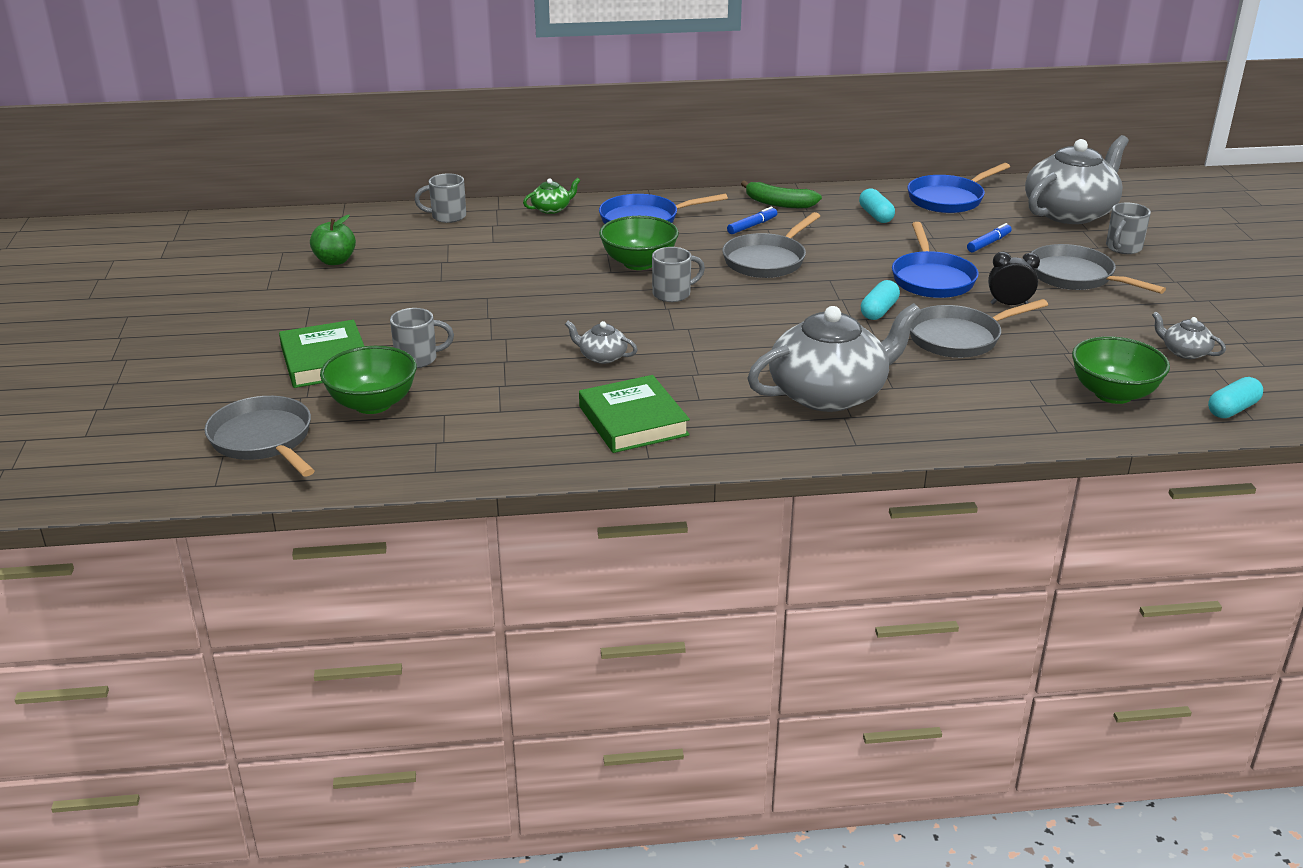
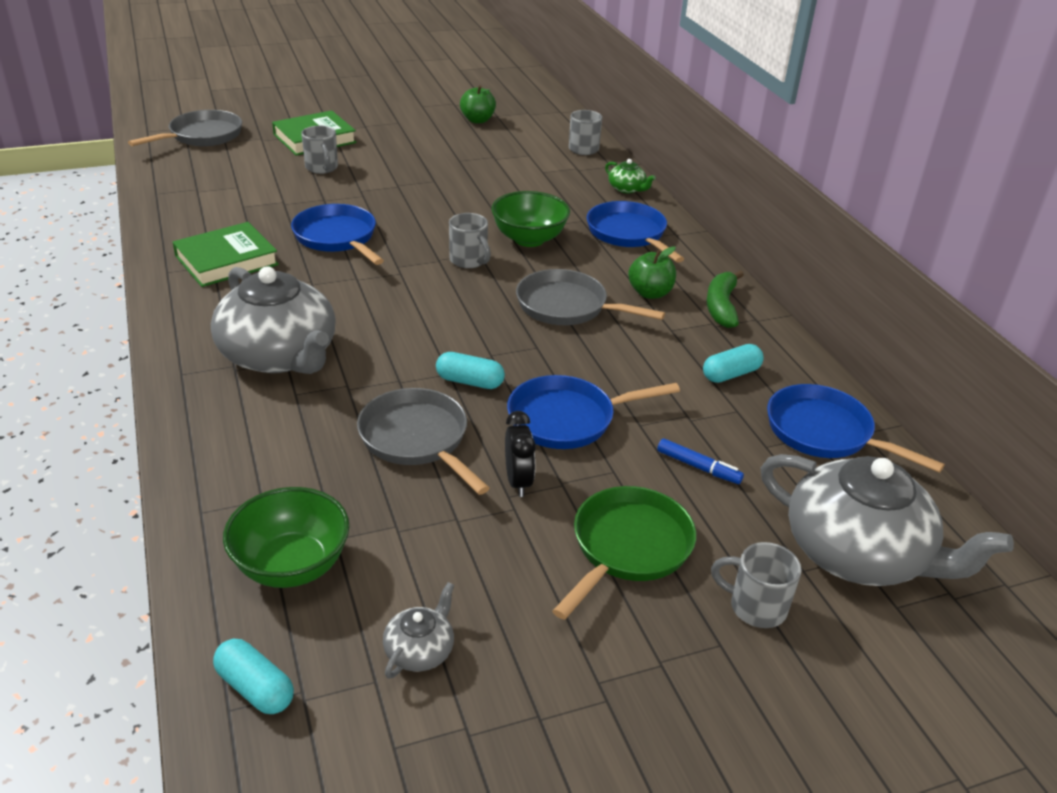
camera: 75 degrees right, 5 degrees up
(373, 404) = (252, 161): green bowl -> none
(602, 356) = (337, 238): grey teapot -> blue pan
(752, 226) = (650, 293): blue marker -> green apple
(1075, 276) = (628, 547): grey pan -> green pan

